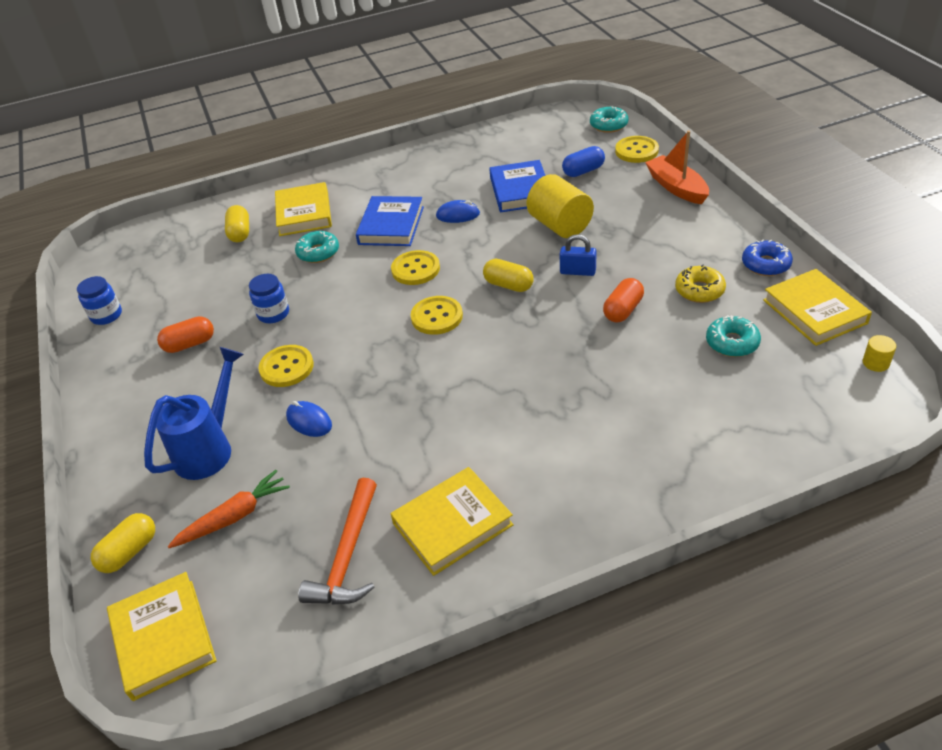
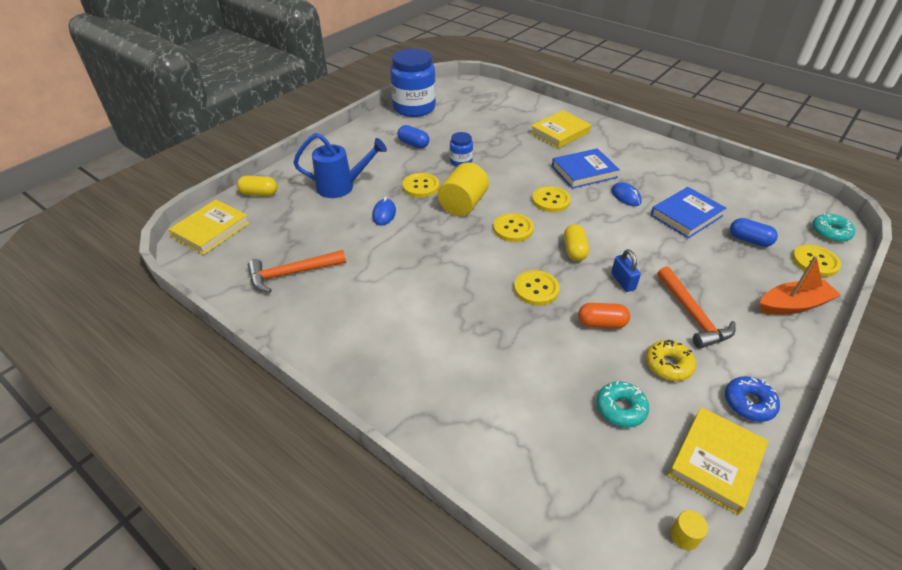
camera: 55 degrees right, 0 degrees up
(106, 315) = (414, 108): blue jar -> blue jar, size x2.14
(190, 344) = (413, 144): orange capsule -> blue capsule
(234, 516) = (299, 218): orange carrot -> none
(240, 233) = (519, 118): yellow capsule -> none
(318, 252) = (529, 154): turquoise donut -> none
(452, 524) = (337, 309): yellow book -> none
(544, 336) = (536, 289): none -> yellow button
(560, 225) = (667, 252): yellow cylinder -> yellow cylinder (463, 204)
(650, 248) = (692, 315): none -> orange hammer
(676, 187) = (793, 305): orange boat -> orange boat turned 45 degrees clockwise

